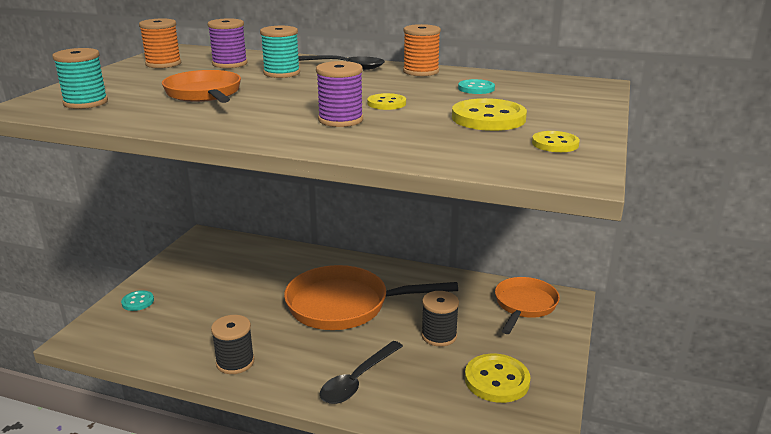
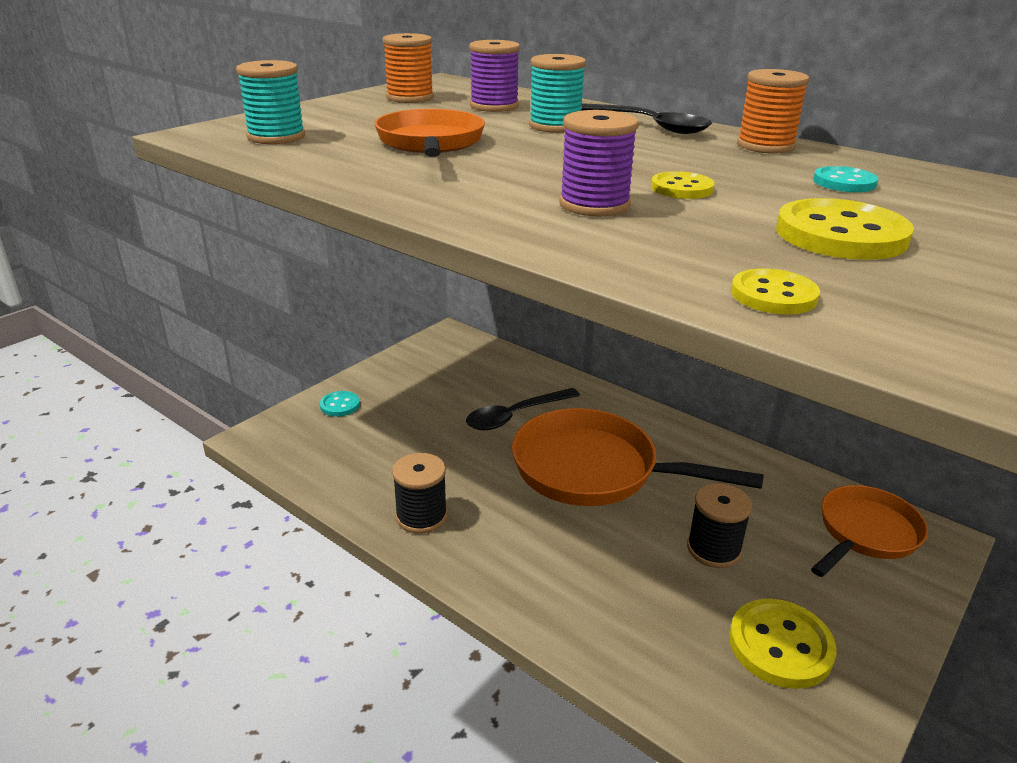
camera: 20 degrees right, 5 degrees up
(358, 380) = (572, 586): black spoon -> black spoon (515, 416)
(555, 144) = (946, 299): yellow button -> yellow button (773, 295)

